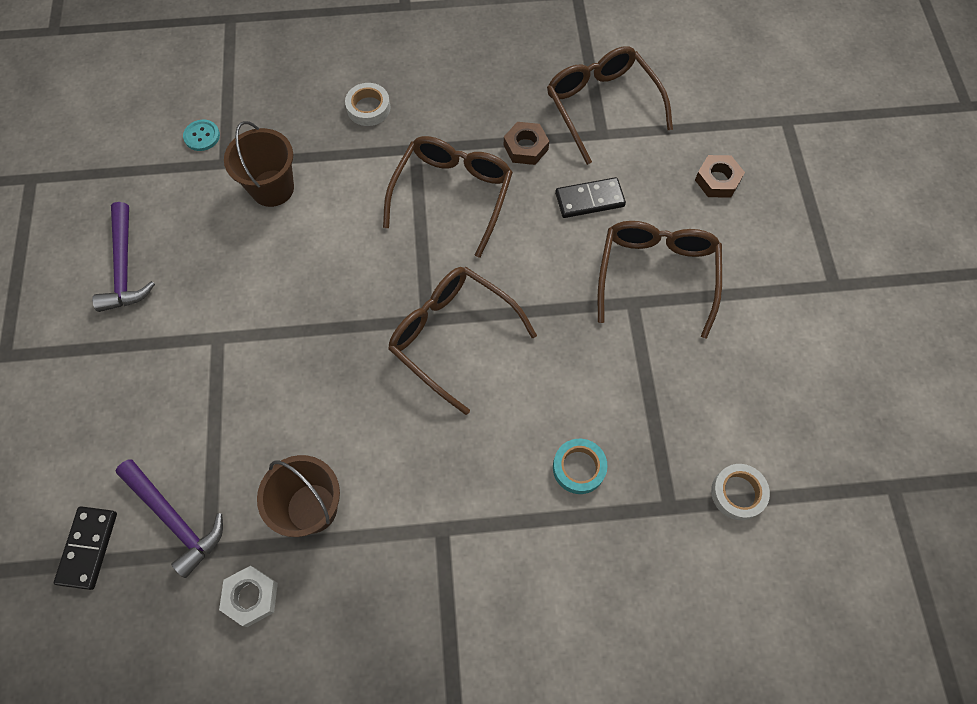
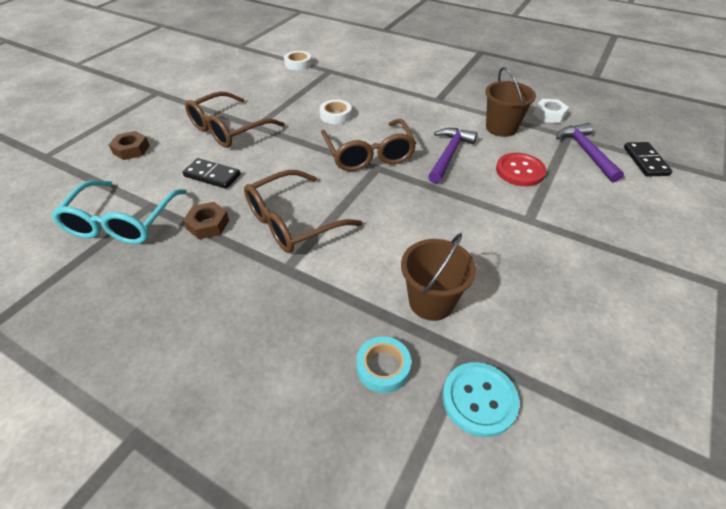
camera: 145 degrees left, 20 degrees down
(88, 548) = (645, 161): black domino -> black domino turned 45 degrees counterclockwise
(124, 267) = (600, 304): purple hammer -> purple hammer (449, 155)
(202, 136) = (479, 399): turquoise button -> turquoise button, size x1.64
(253, 419) = (520, 171): none -> red button
(368, 108) = (290, 328): white tape -> white tape (335, 115)
(579, 468) = (355, 92): turquoise tape -> turquoise tape (383, 367)
(602, 106) = (122, 222): brown glasses -> turquoise glasses

